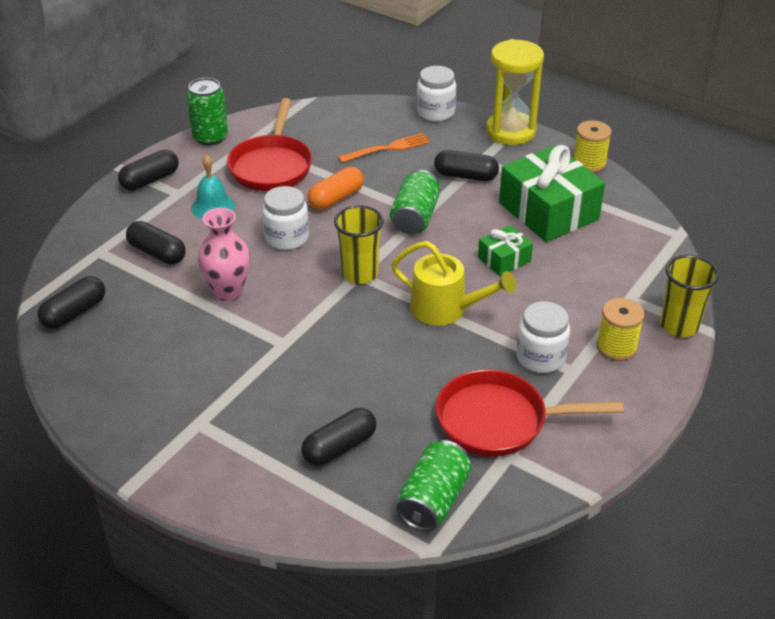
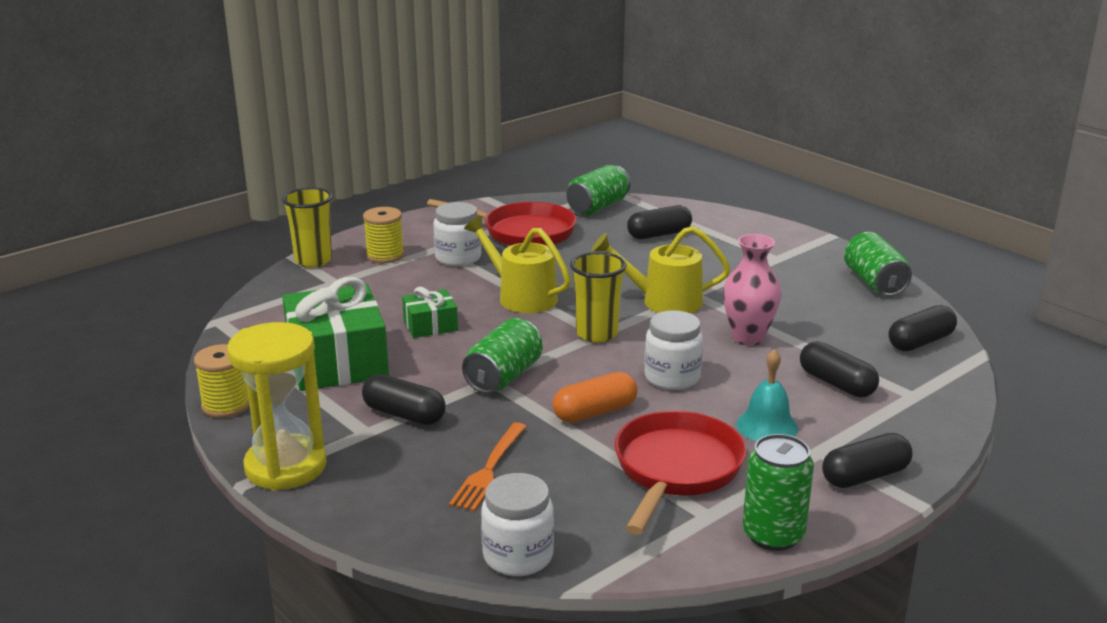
camera: 165 degrees left, 15 degrees down
(96, 396) = (874, 283): none -> green can
(311, 327) = (663, 301): none -> yellow watering can
(388, 148) = (489, 470): orange fork -> orange fork turned 60 degrees counterclockwise
(435, 112) = (374, 519): white jar -> white jar (518, 556)

